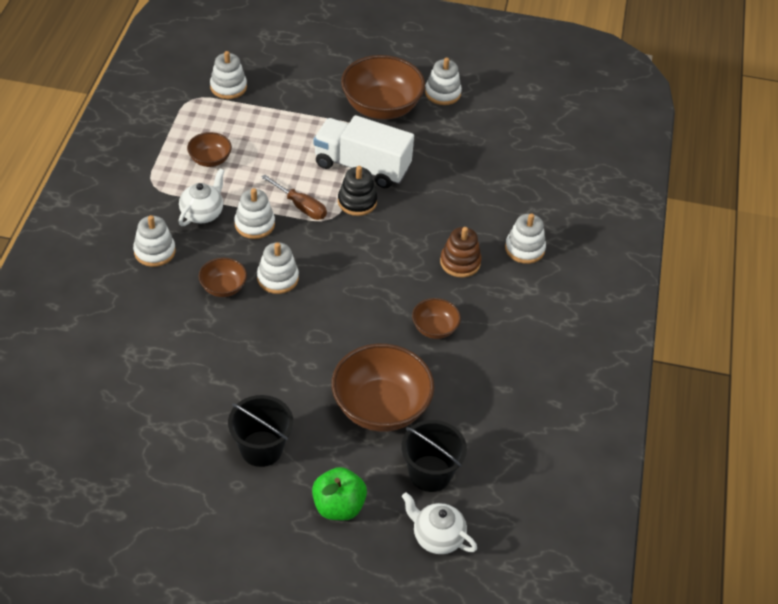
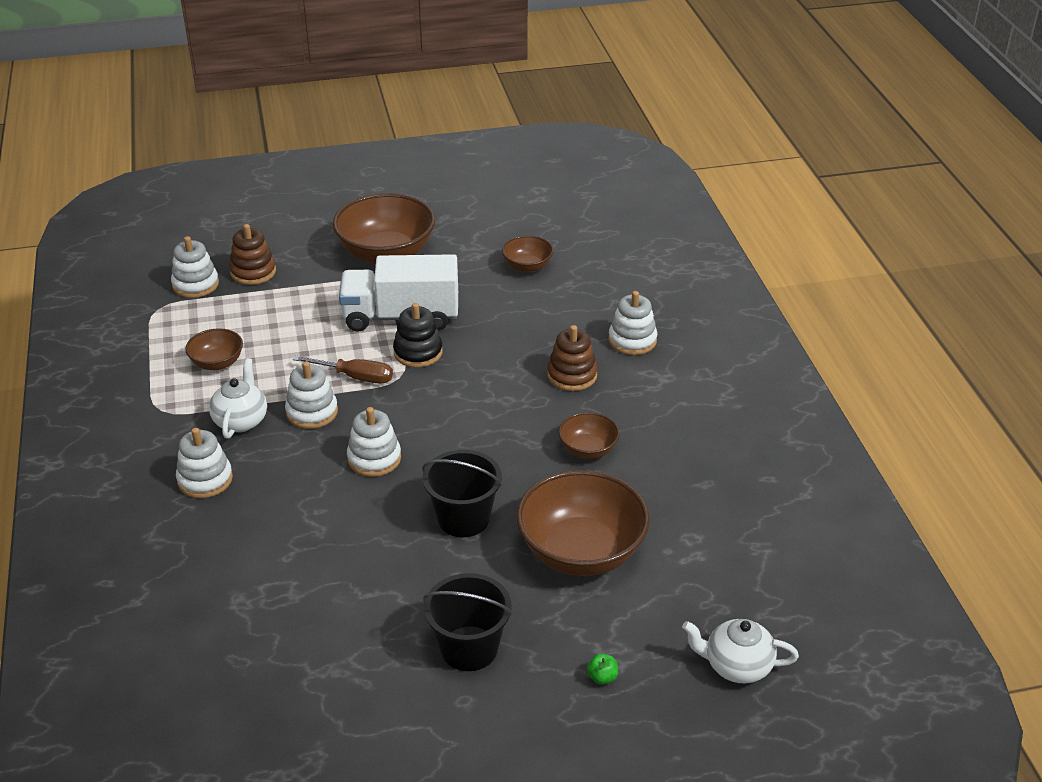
camera: 20 degrees left, 10 degrees down
(223, 287) = (314, 490): brown bowl -> brown bowl (527, 266)
(275, 90) = (253, 272): none -> brown stacking toy
(338, 506) = (602, 677): green apple -> green apple, size x0.44
(430, 473) = (683, 601): black bucket -> black bucket (463, 518)
(442, 93) = (445, 222): white stacking toy -> none

